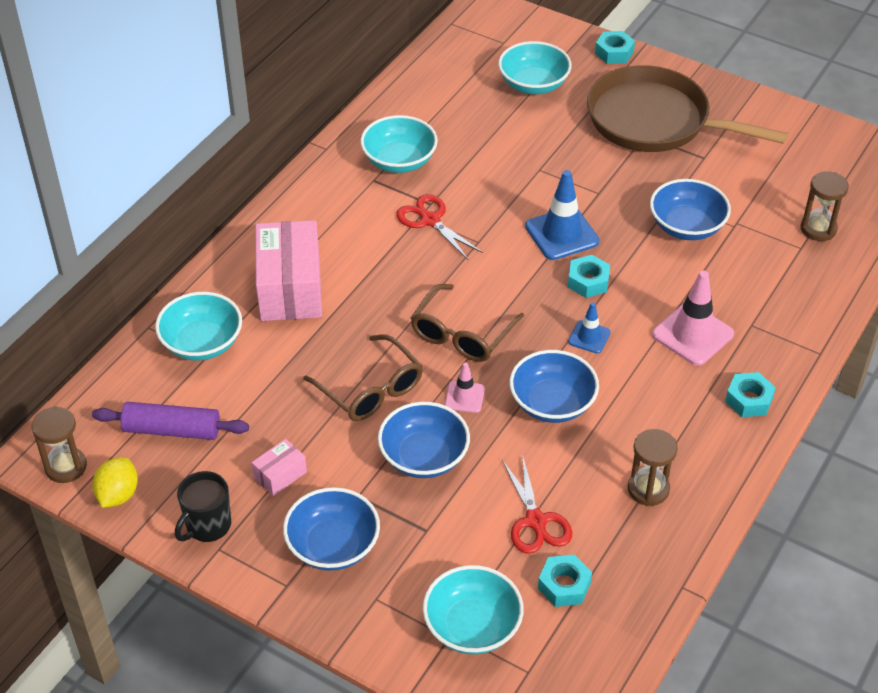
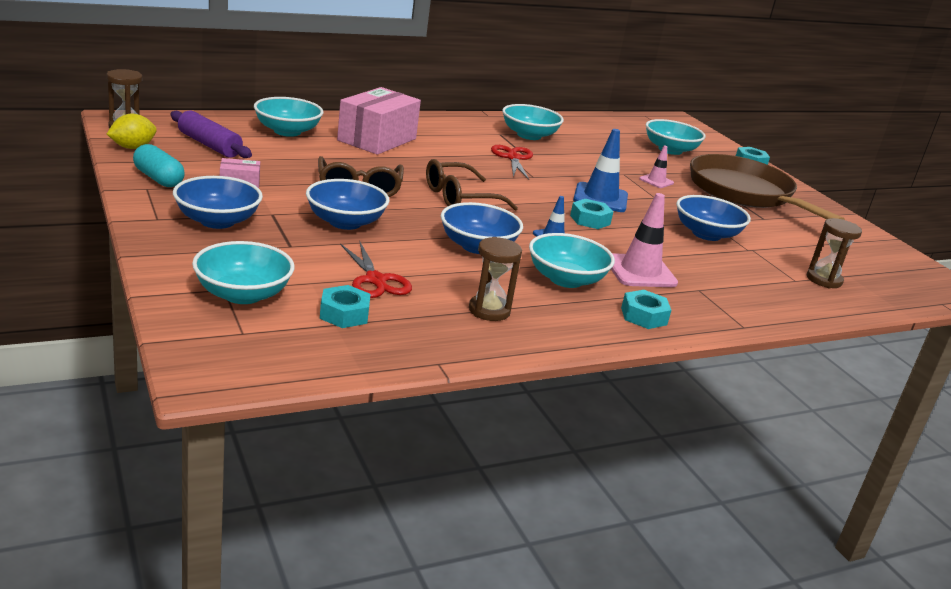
camera: 30 degrees right, 20 degrees down
(207, 525) = (158, 179): black mug -> turquoise capsule
(464, 397) = (417, 217): pink traffic cone -> pink traffic cone (656, 181)
(536, 521) = (375, 280): red scissors -> red scissors turned 45 degrees counterclockwise
(655, 395) = (566, 279): none -> turquoise bowl

